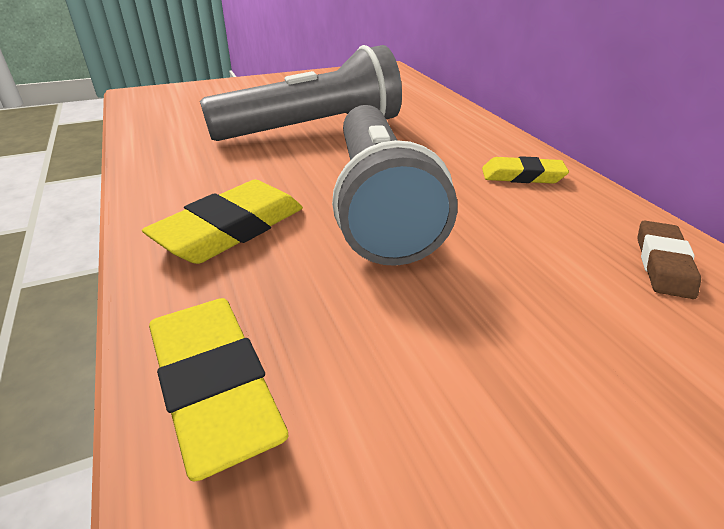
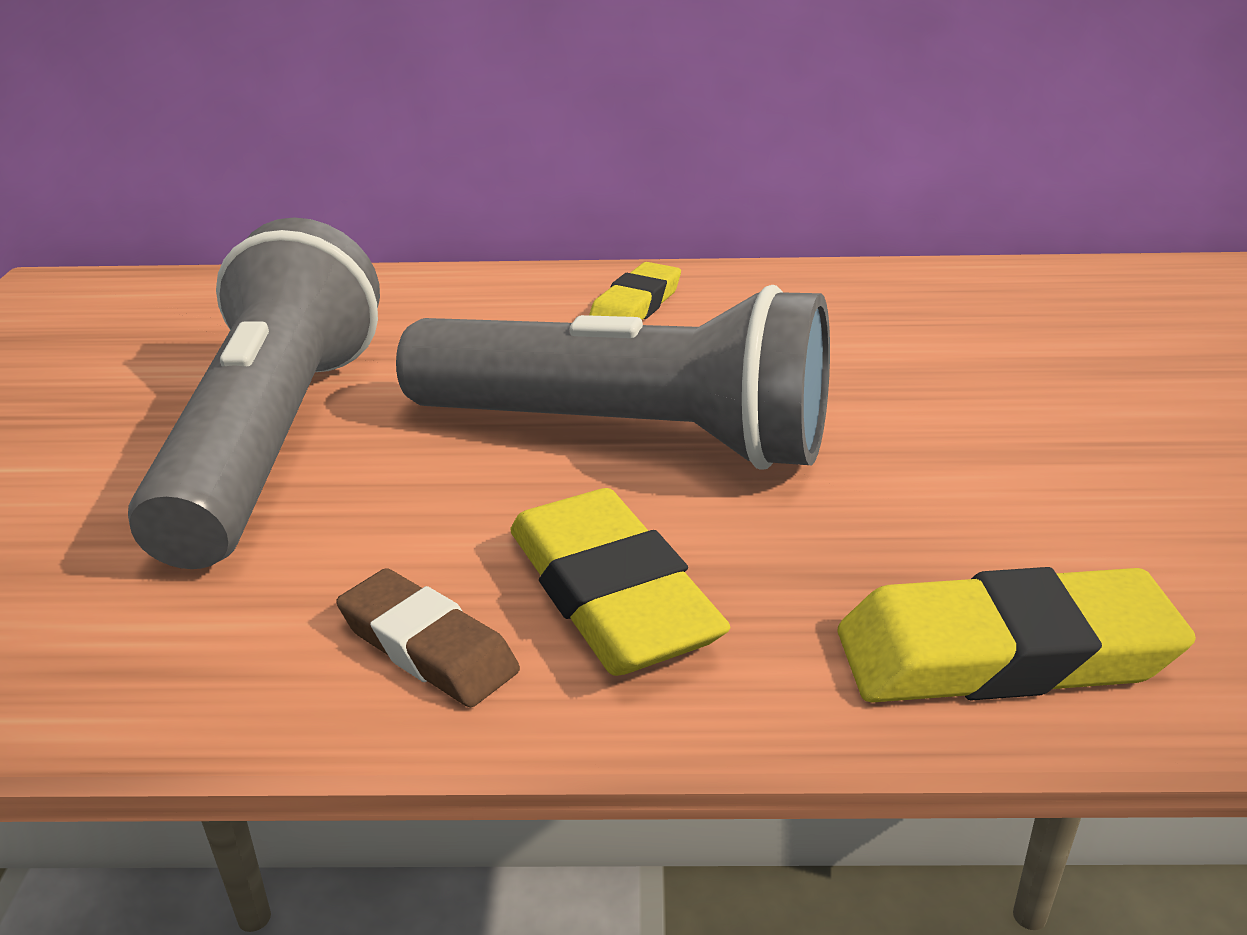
camera: 65 degrees left, 5 degrees down
(662, 264) = (882, 298): brown eraser -> brown eraser (427, 647)

